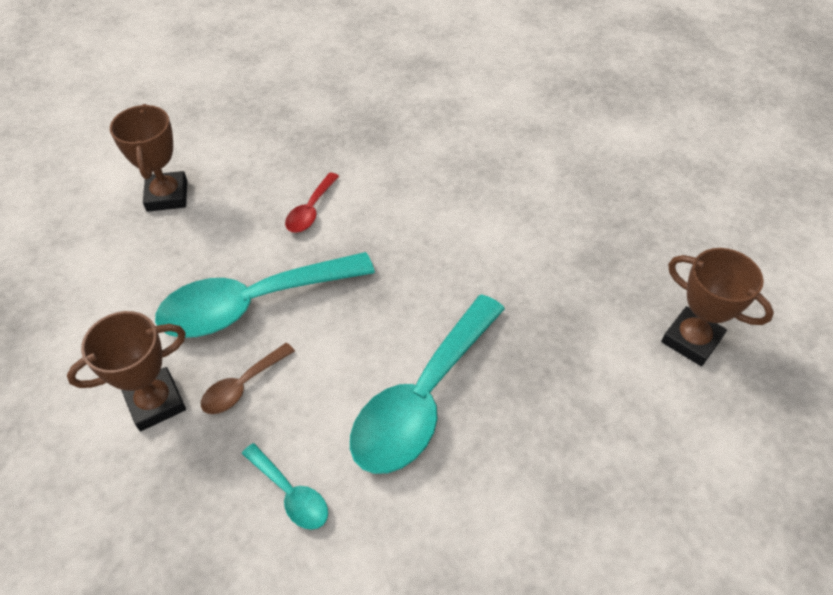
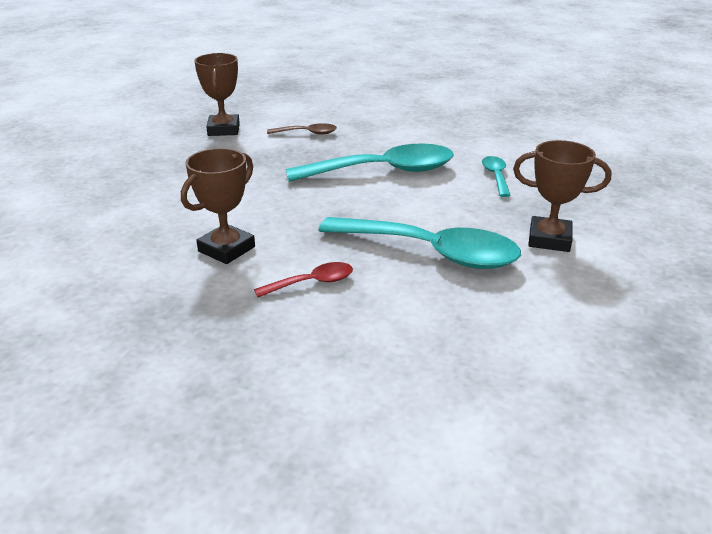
camera: 135 degrees left, 20 degrees down
(167, 196) = (423, 373): brown trophy -> brown trophy (226, 249)
(242, 386) = (482, 220): brown spoon -> brown spoon (307, 133)

